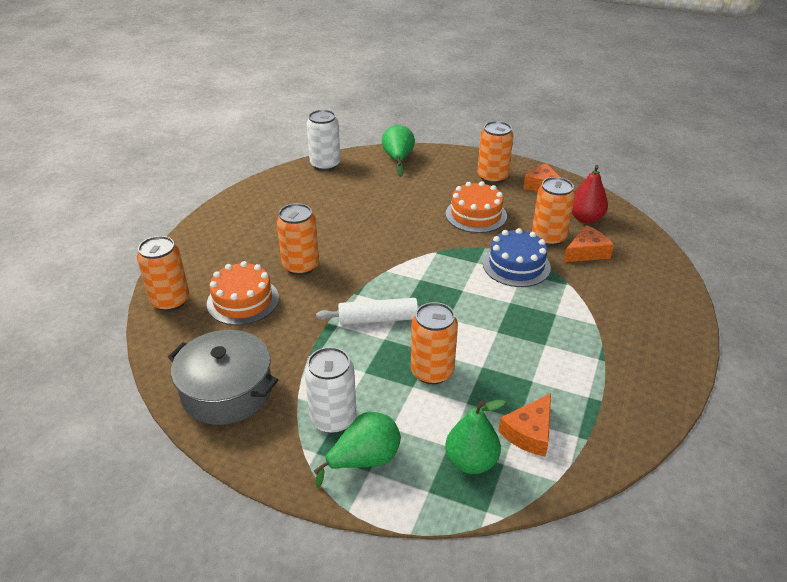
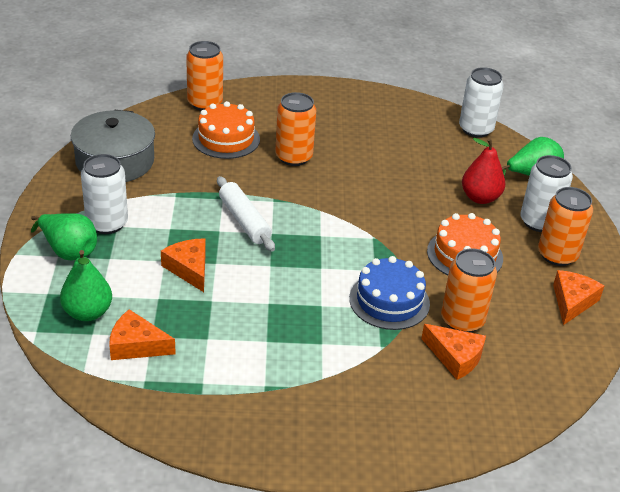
camera: 65 degrees right, 0 degrees up
(432, 371) = (189, 269): orange can -> orange cheese
(453, 173) = (539, 222): none -> white can
(585, 218) = (528, 348): red pear -> red pear (480, 198)

